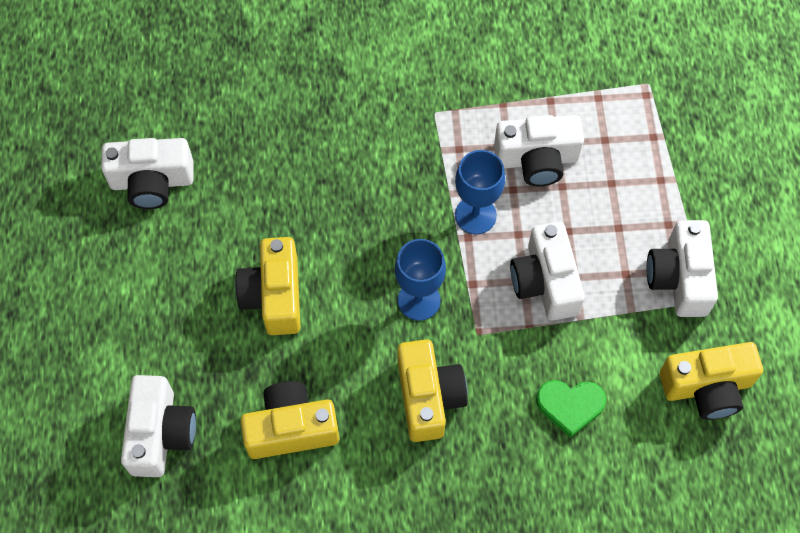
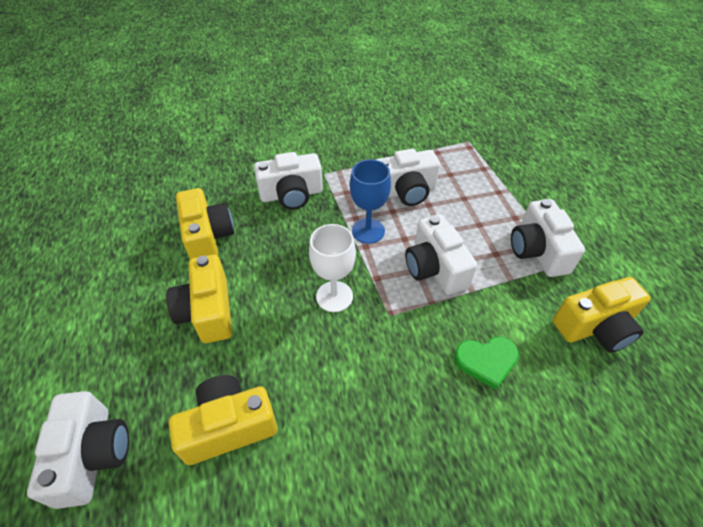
camera: 10 degrees left, 15 degrees down
(152, 182) = (103, 243): white camera -> white camera (291, 195)
(419, 300) = (334, 296): blue goblet -> white goblet
(428, 397) = (357, 375): yellow camera -> yellow camera (208, 237)

